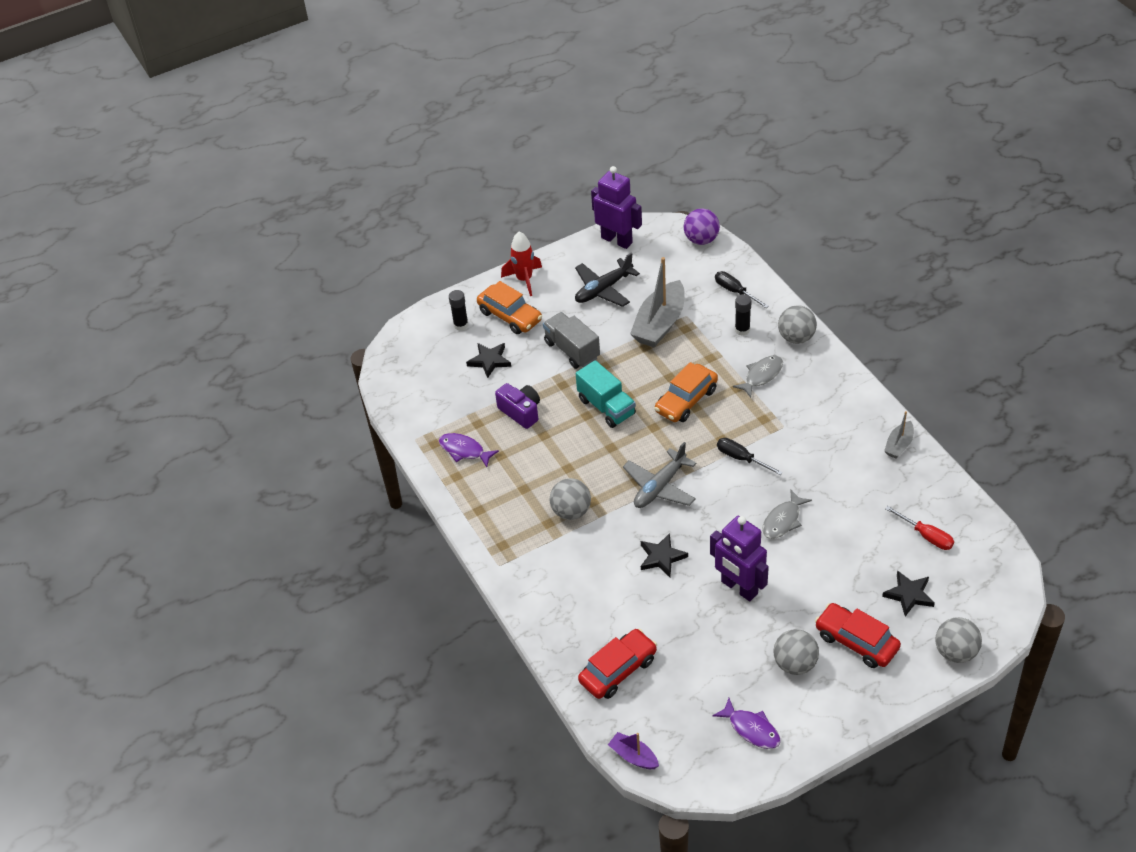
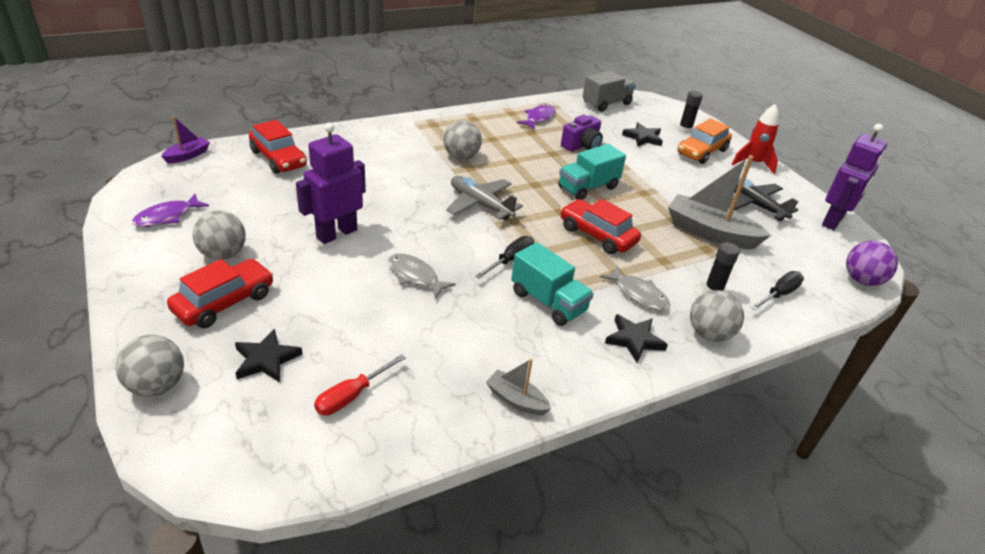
camera: 85 degrees right, 10 degrees down
(572, 350) = (662, 178): grey truck -> grey truck (606, 103)
(661, 557) = (393, 195): black star -> black star (634, 340)
(686, 400) = (597, 235): orange car -> red car
(789, 431) = (548, 302): none -> turquoise truck

